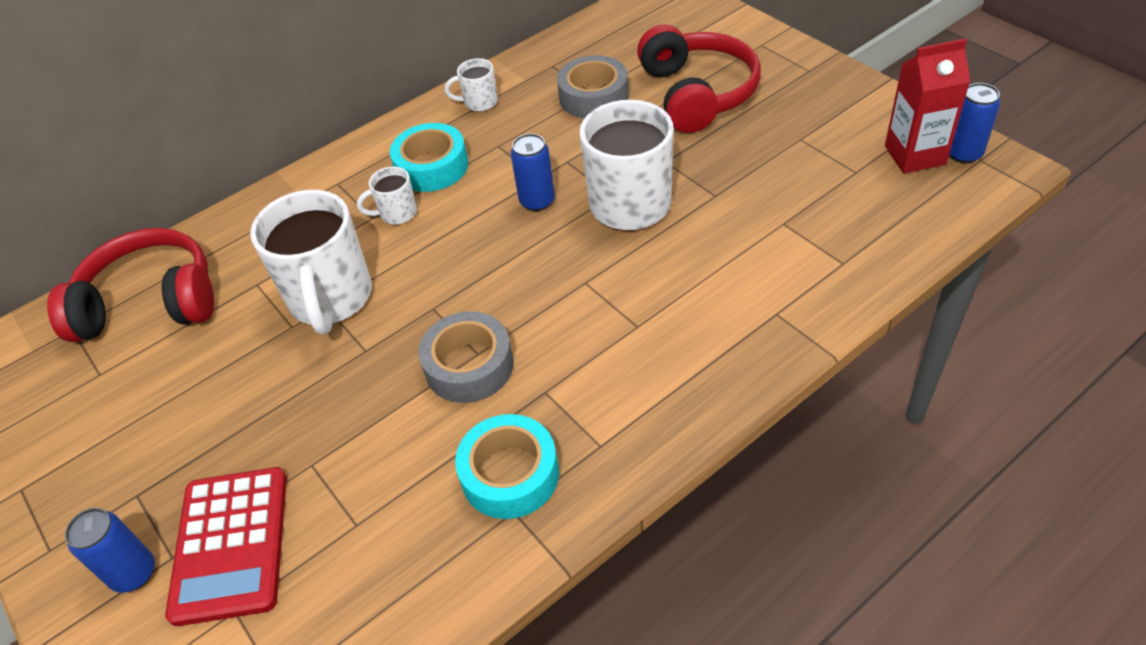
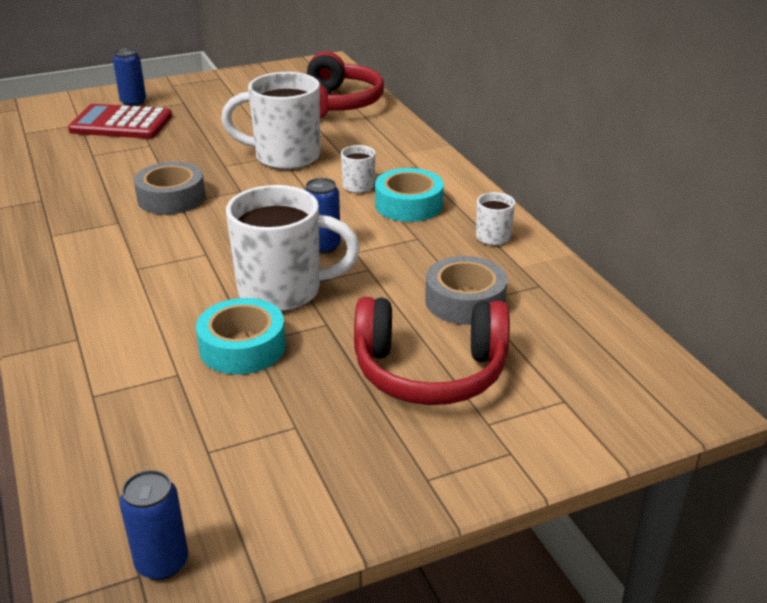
camera: 100 degrees right, 15 degrees down
(510, 474) = (68, 201): turquoise tape -> turquoise tape (242, 347)
(914, 155) = (195, 513): red carton -> none

